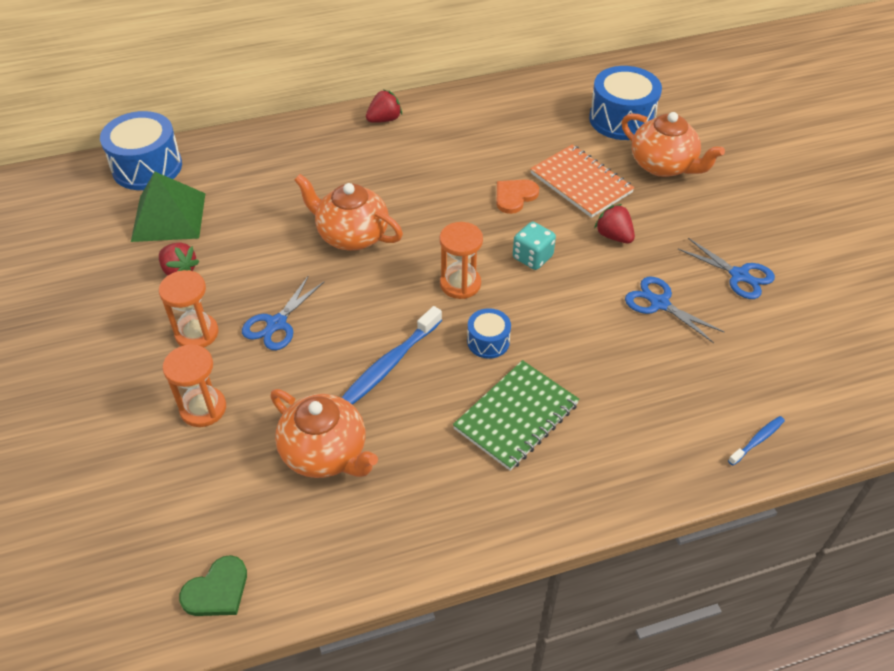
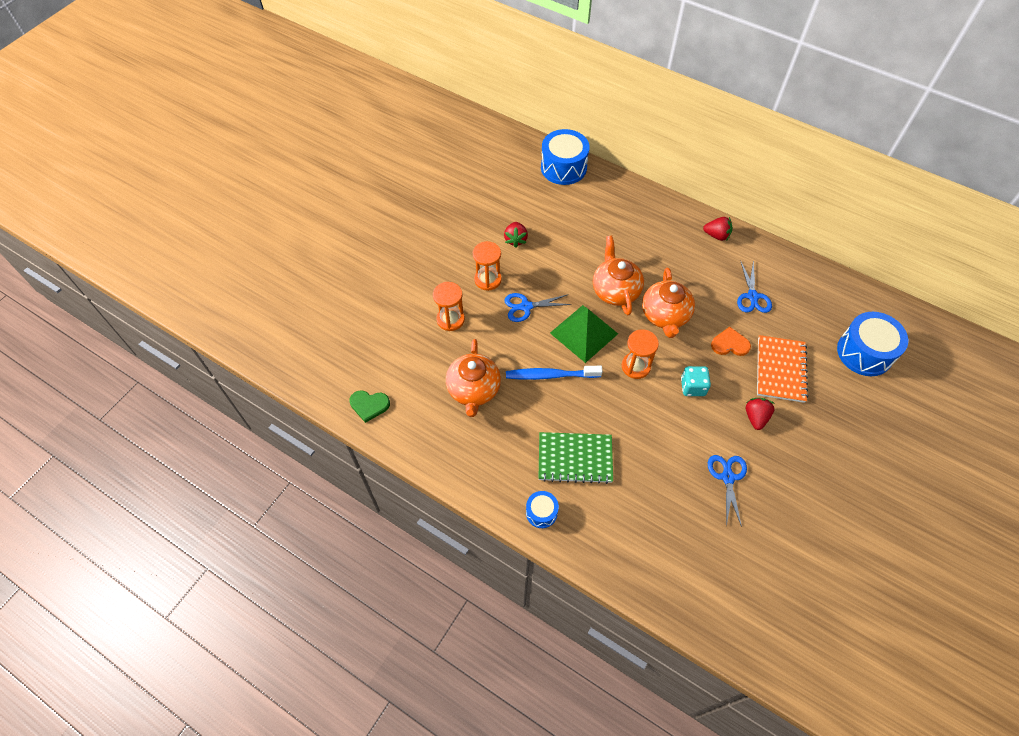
camera: 50 degrees right, 10 degrees up
(168, 217) = (543, 205): green pyramid -> green pyramid (584, 333)
(488, 341) = (610, 409): blue drum -> blue drum (541, 512)
(663, 165) = (849, 404): orange teapot -> orange teapot (665, 316)
(739, 275) = (798, 508): blue scissors -> blue scissors (752, 296)
(757, 440) = (677, 595): blue toothbrush -> none

